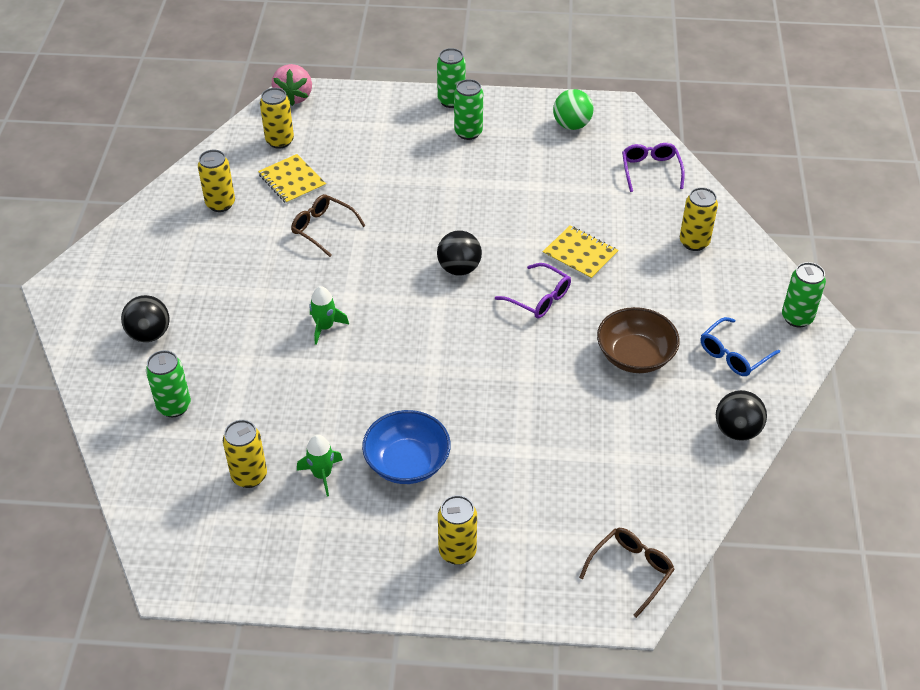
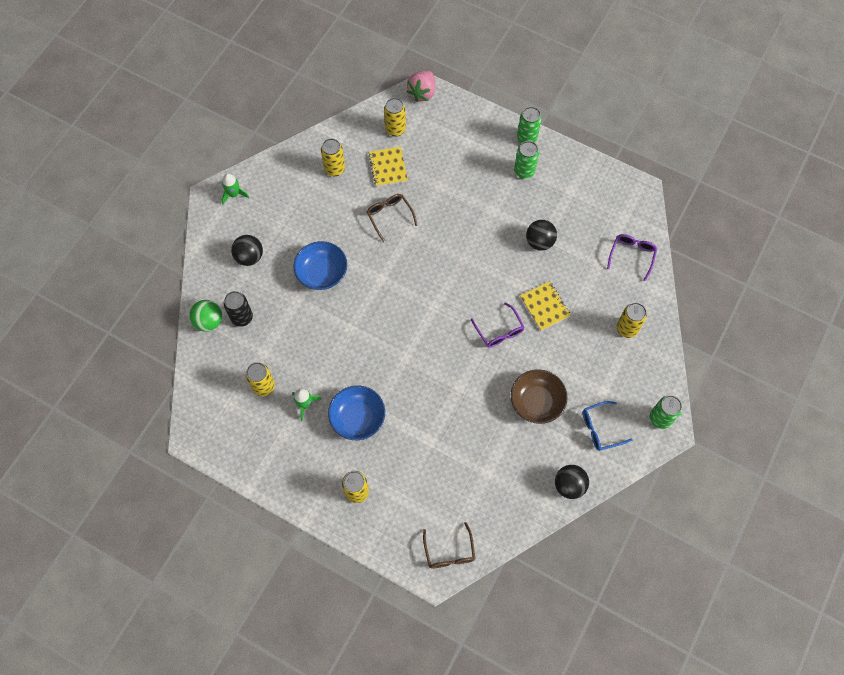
camera: 25 degrees right, 20 degrees up
(174, 406) = (242, 317): green can -> black can
(264, 317) = (322, 273): none -> blue bowl
(325, 327) = (355, 296): green rocket -> green rocket (234, 194)
(459, 268) = (460, 285): black ball -> black ball (539, 242)
(571, 125) = (599, 193): green ball -> green ball (209, 321)
(630, 571) = (449, 551): brown glasses -> brown glasses turned 105 degrees clockwise

